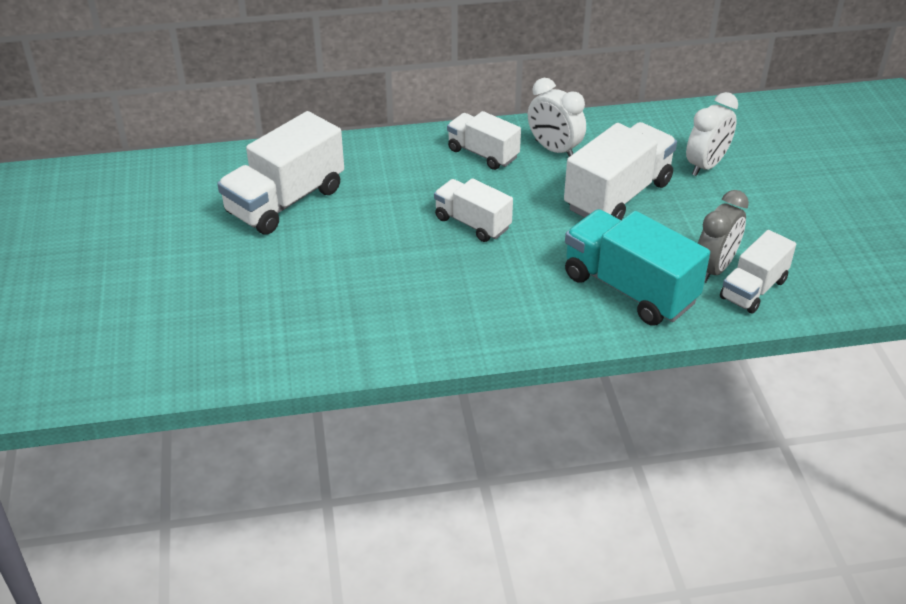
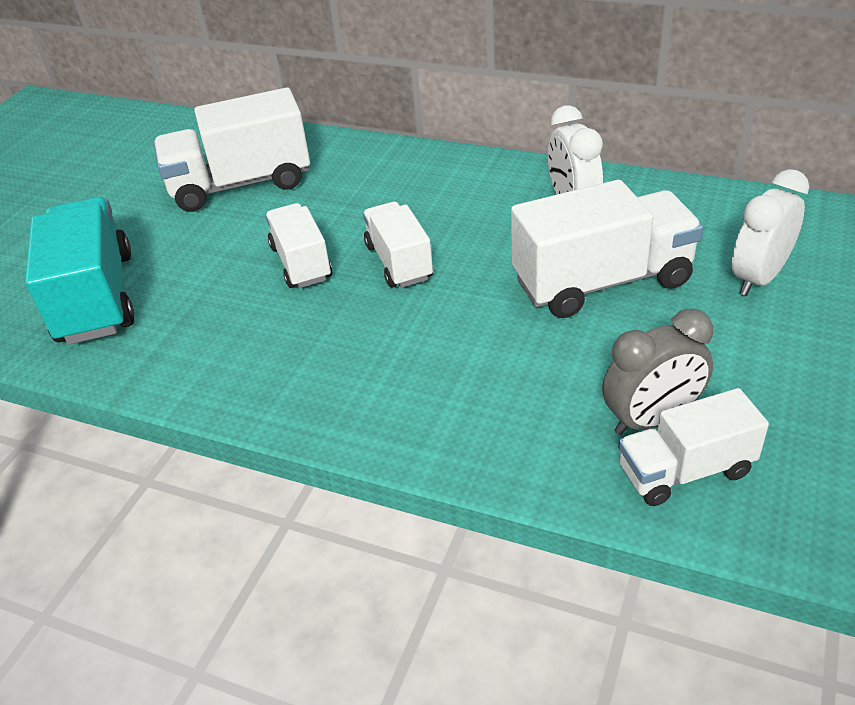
camera: 35 degrees right, 0 degrees up
(483, 153) = (485, 189): white truck -> white truck (301, 263)
(629, 289) = (509, 405): turquoise truck -> turquoise truck (96, 298)
(706, 165) = (758, 278): white clock -> white clock turned 150 degrees clockwise

